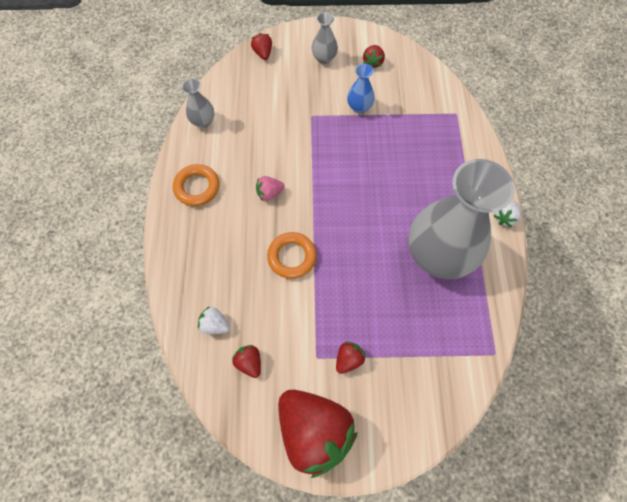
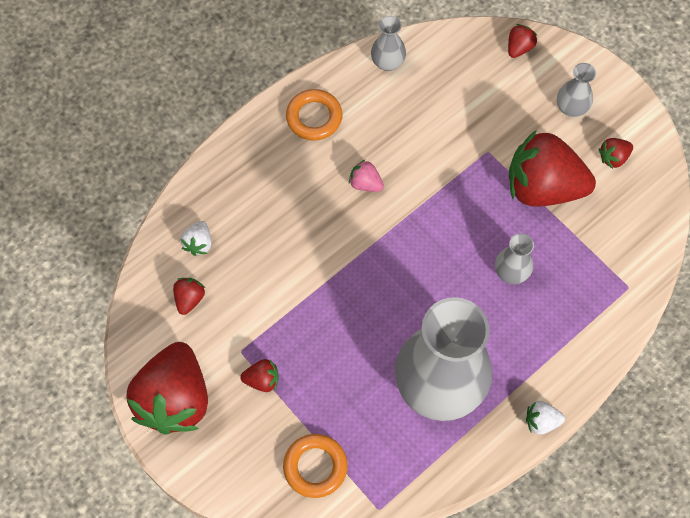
camera: 50 degrees right, 0 degrees up
(215, 325) = (198, 243): white strawberry -> white strawberry turned 150 degrees counterclockwise
(292, 257) = (318, 255): orange ring -> orange ring (315, 467)
(359, 107) = (543, 187): blue vase -> red strawberry
(397, 161) = (511, 272): none -> grey vase

